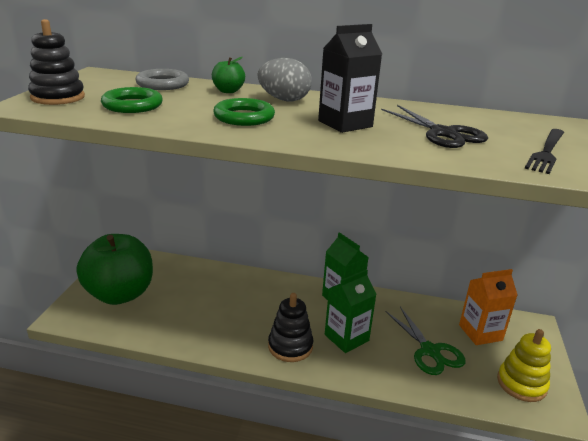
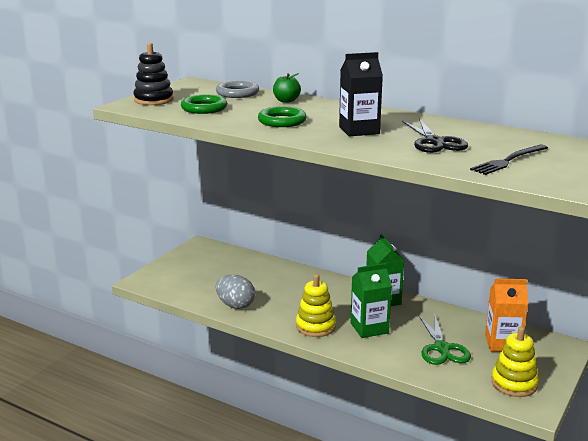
camera: 20 degrees right, 5 degrees down
(120, 294) = (189, 272): green apple -> none
(284, 100) = (327, 110): grey egg -> grey egg (235, 305)
(290, 346) = (315, 326): black stacking toy -> yellow stacking toy

